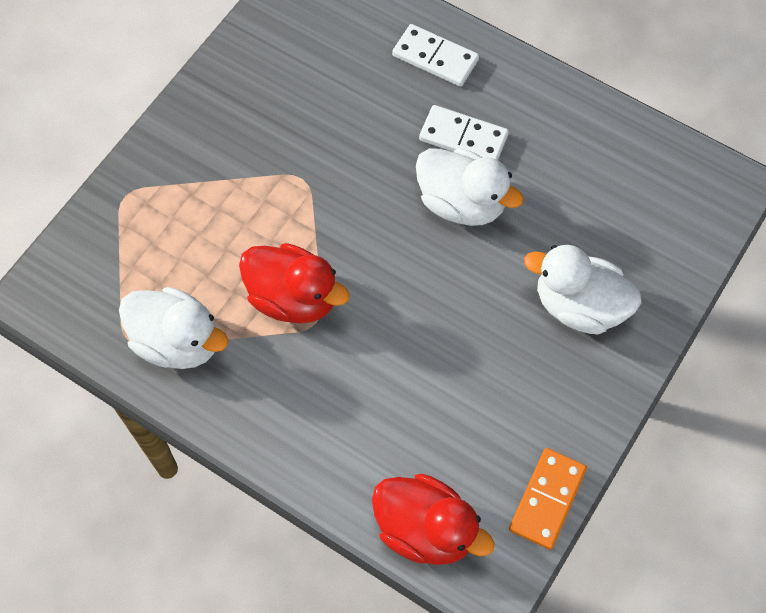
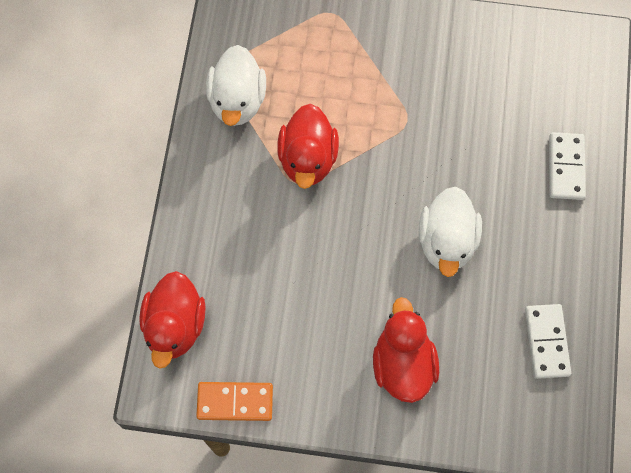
camera: 65 degrees right, 5 degrees up
(463, 137) = (505, 218): white domino -> white domino (547, 342)
(579, 306) = (403, 364): white duck -> red duck

